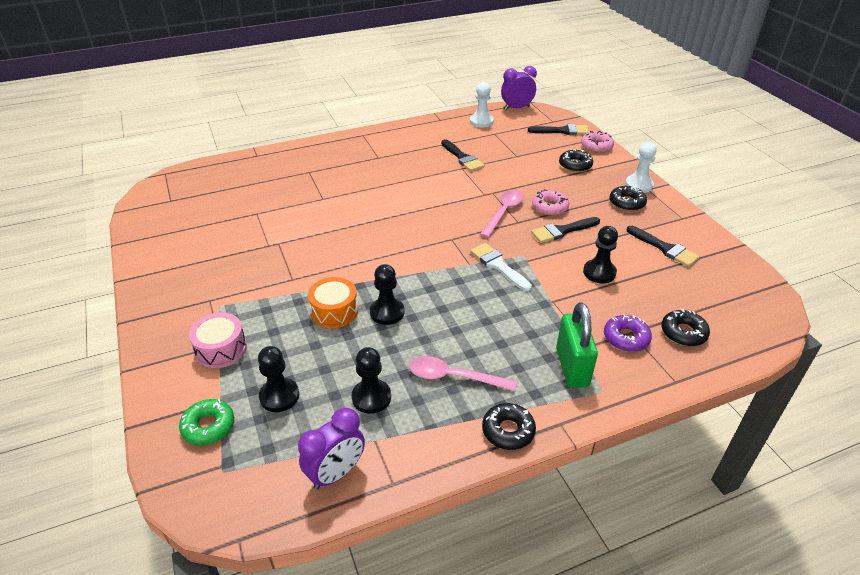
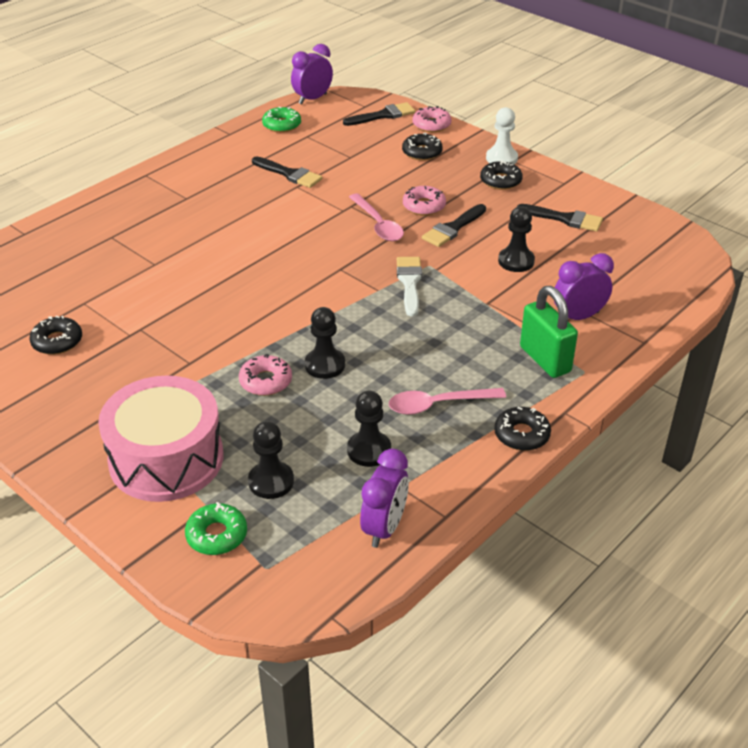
camera: 25 degrees left, 0 degrees up
(221, 349) = (166, 459): pink drum -> pink drum, size x1.86
(334, 311) = (266, 381): orange drum -> pink donut
(481, 121) = (282, 125): white pawn -> green donut
(498, 265) = (409, 283): white brush -> white brush turned 60 degrees clockwise
(503, 212) = (378, 225): pink spoon -> pink spoon turned 150 degrees clockwise
(626, 338) = (578, 317): purple donut -> purple clock
(683, 333) = (626, 296): black donut -> black donut (57, 341)

